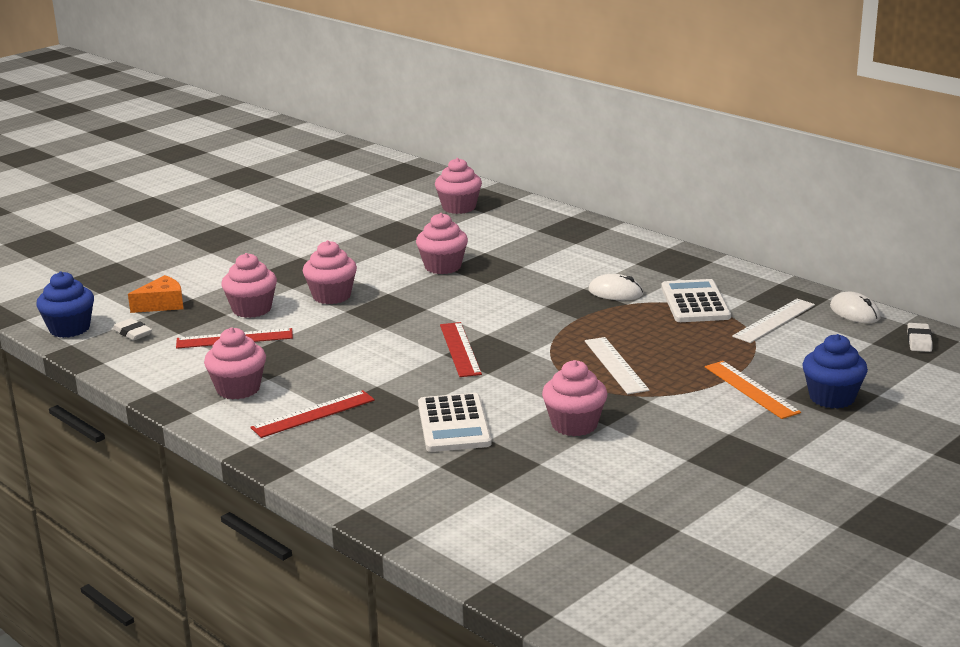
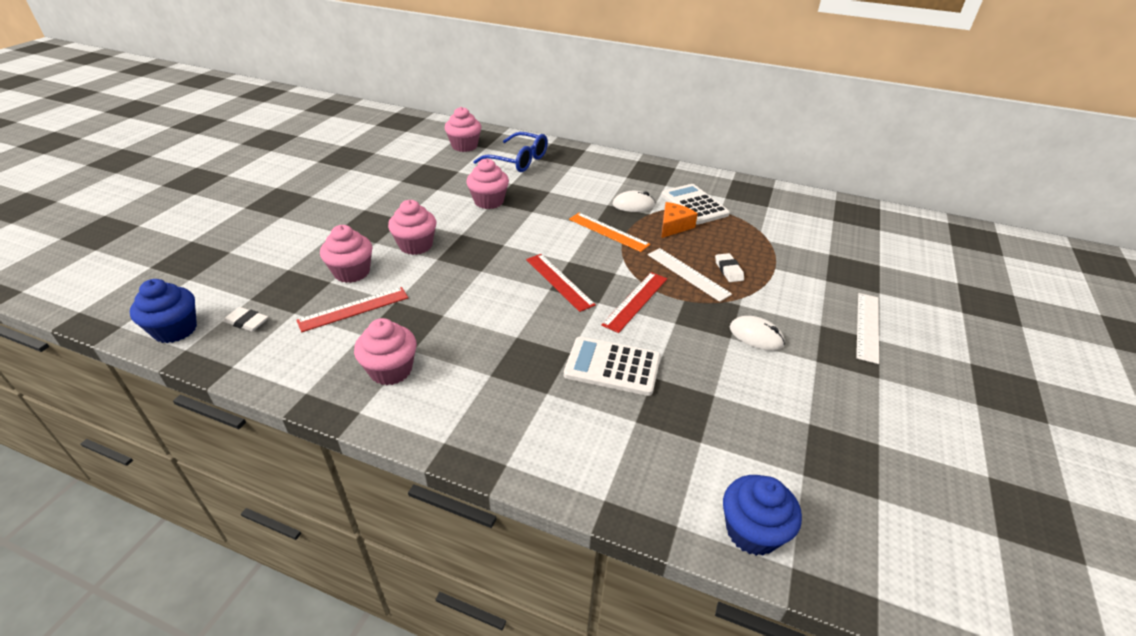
camera: 25 degrees left, 15 degrees up
(162, 304) = (261, 282): orange cheese -> orange cheese (674, 226)
(313, 414) = (481, 385): red ruler -> red ruler (635, 301)
(454, 424) = (612, 367): white calculator -> white calculator turned 135 degrees clockwise
(512, 230) = (518, 160): none -> blue glasses
(574, 425) = (707, 343): pink cupcake -> none
(751, 389) = (798, 278): orange ruler -> orange ruler (608, 232)
(774, 320) = (758, 212): white ruler -> white ruler (867, 326)
(832, 398) = (855, 274): blue cupcake -> blue cupcake (752, 531)
(854, 312) = (799, 196): white mouse -> white mouse (756, 336)
(919, 341) = (858, 213): white eraser -> white eraser (728, 270)

